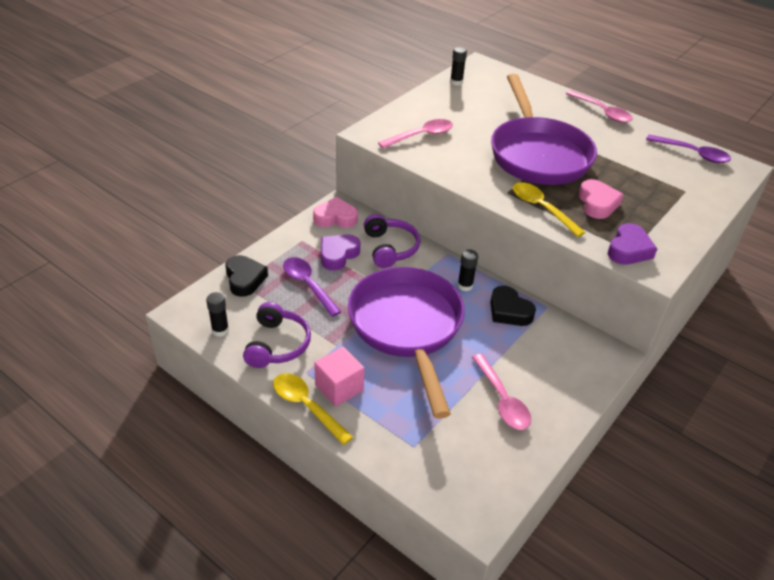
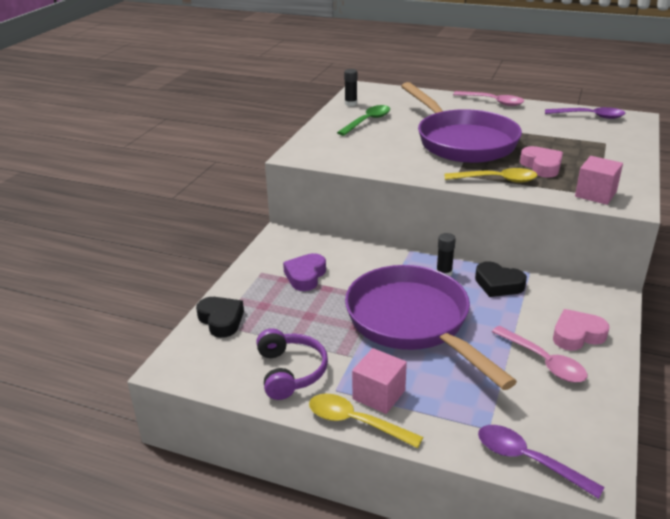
camera: 15 degrees left, 10 degrees down
(220, 330) = (221, 374): black glue stick -> none
(308, 285) = (290, 309): purple spoon -> purple spoon (527, 460)
(335, 218) = (284, 245): pink heart -> pink heart (577, 335)
(390, 248) = (353, 259): purple headphones -> none
(421, 136) = (347, 148): pink spoon -> none
(459, 108) = (367, 121): none -> green spoon
(541, 208) = (497, 180): yellow spoon -> yellow spoon turned 150 degrees clockwise
(628, 249) = (595, 194): purple heart -> pink cube

